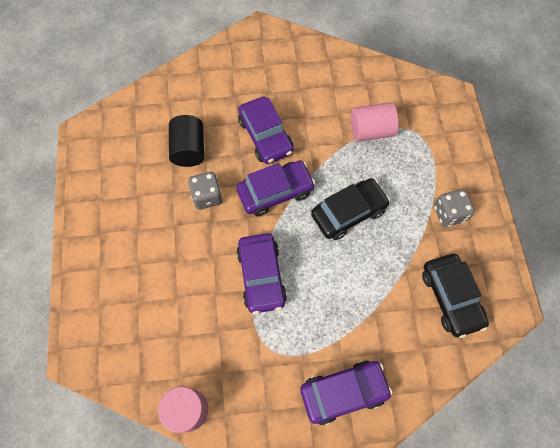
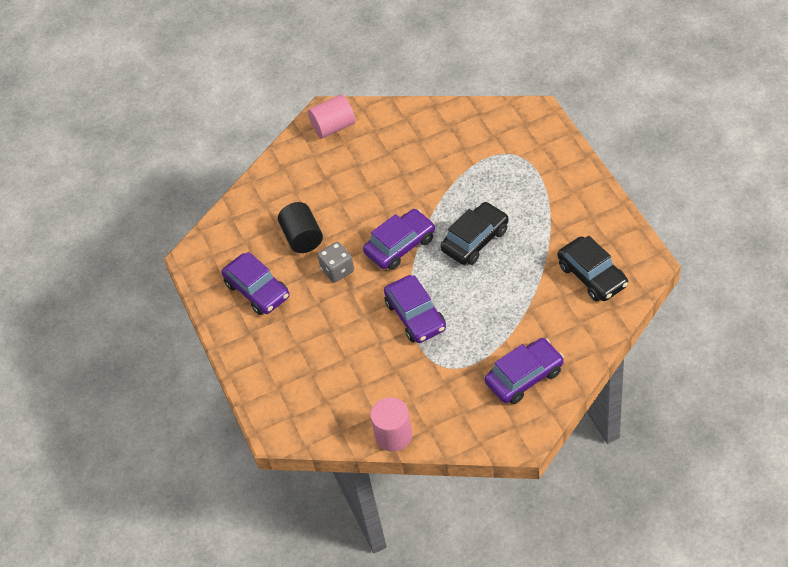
camera: 10 degrees left, 15 degrees down
(265, 136) = (371, 202): purple car -> purple car (257, 290)
(371, 131) = (470, 166): pink cylinder -> pink cylinder (333, 127)
(449, 213) = (567, 211): grey dice -> none

